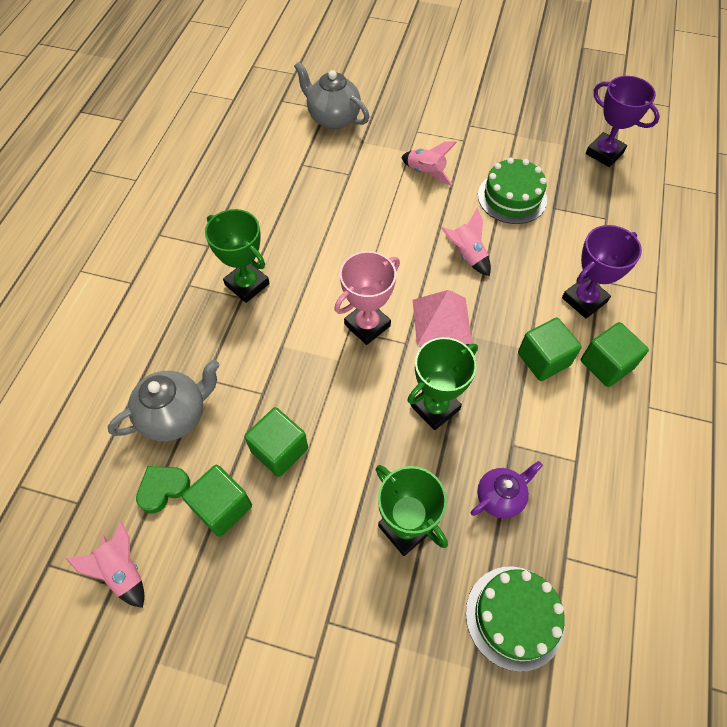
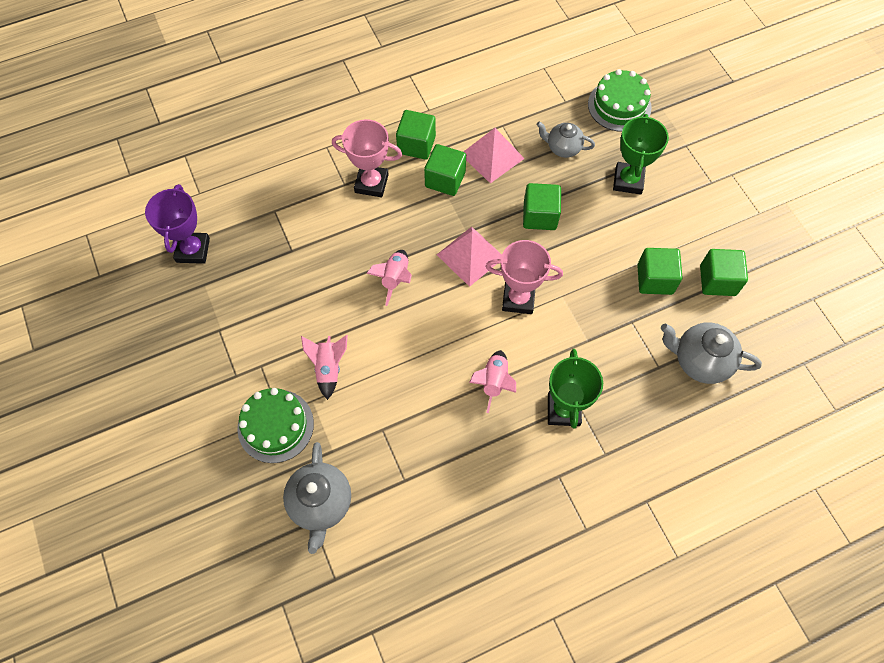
camera: 130 degrees left, 5 degrees up
(123, 571) = (802, 300): pink rocket -> pink rocket (494, 382)
(163, 489) = (744, 323): green heart -> none
(435, 407) = (540, 216): green trophy -> green cube
(500, 497) = (563, 148): purple teapot -> grey teapot
(512, 197) = (304, 286): green cake -> green cake (275, 426)
(542, 420) = (492, 156): none -> pink pyramid
(584, 300) = (371, 183): purple trophy -> pink trophy

